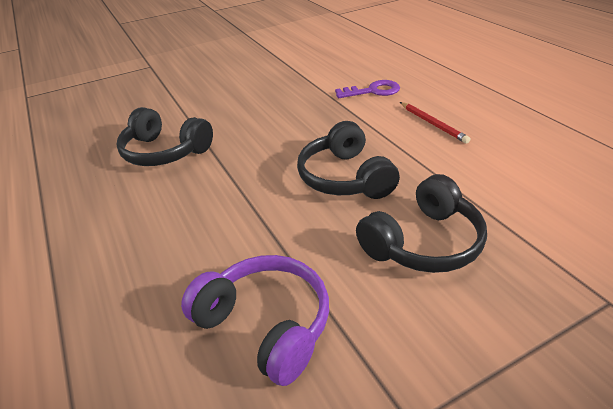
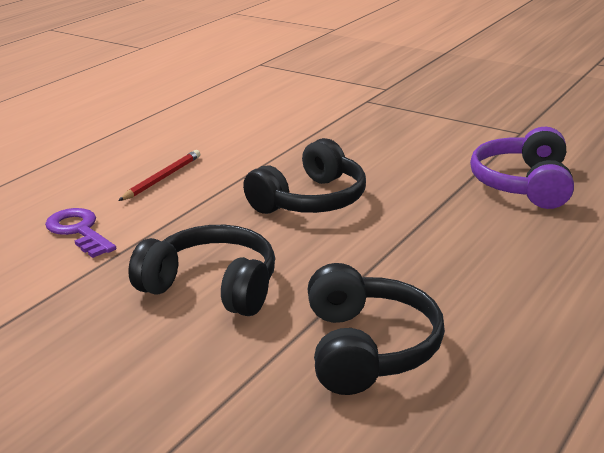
camera: 120 degrees left, 10 degrees down
(423, 242) = (371, 152): black headphones -> black headphones (212, 287)

